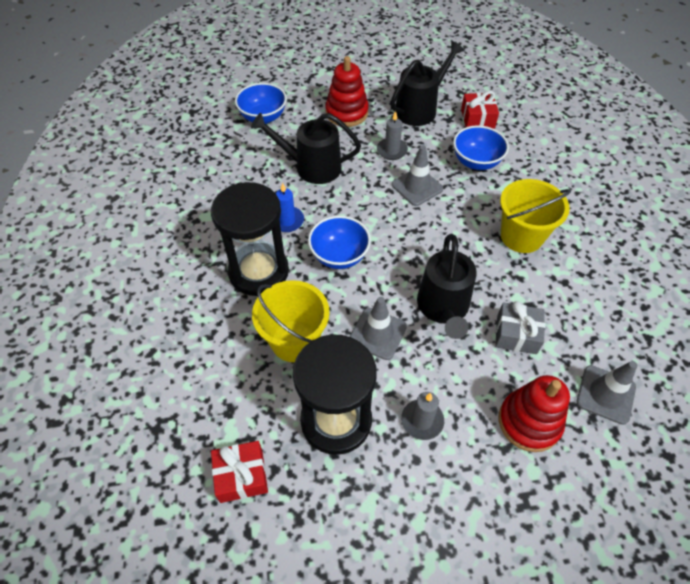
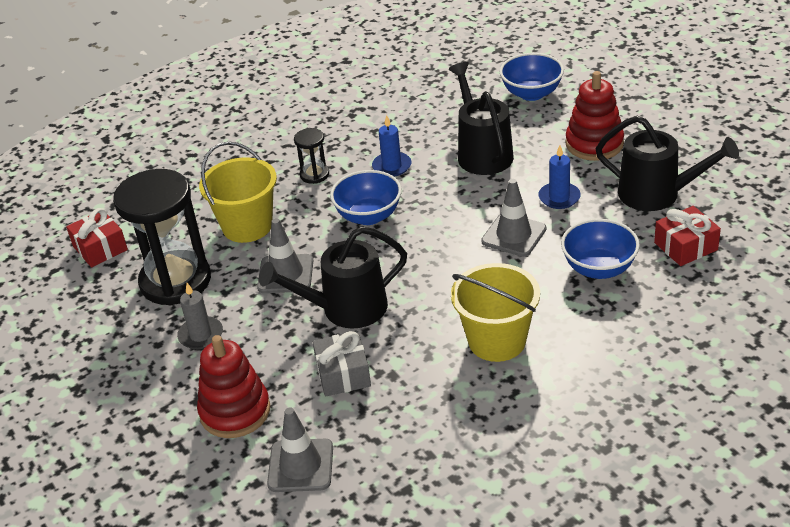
camera: 70 degrees right, 15 degrees down
(259, 271) = (314, 175): black hourglass -> black hourglass, size x0.45
(392, 150) = (559, 197): grey candle -> blue candle

